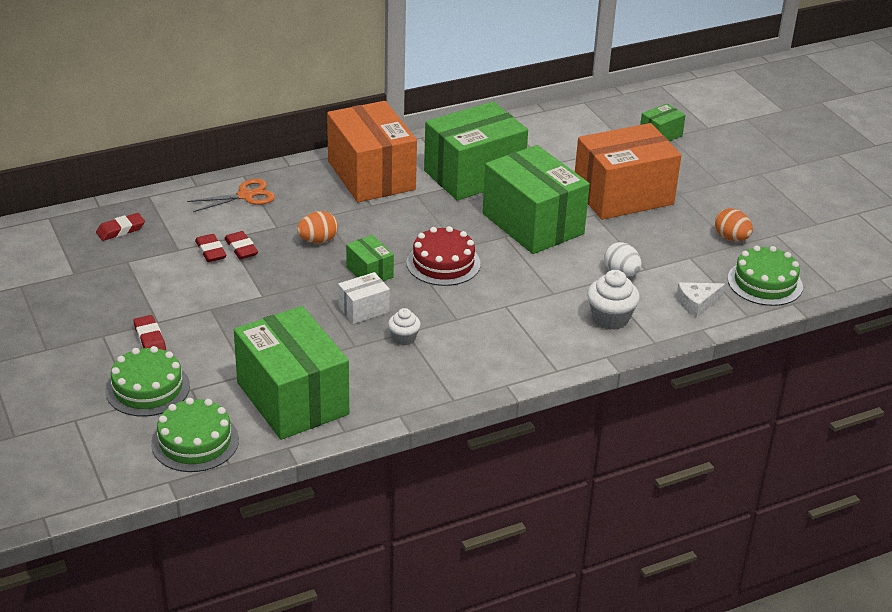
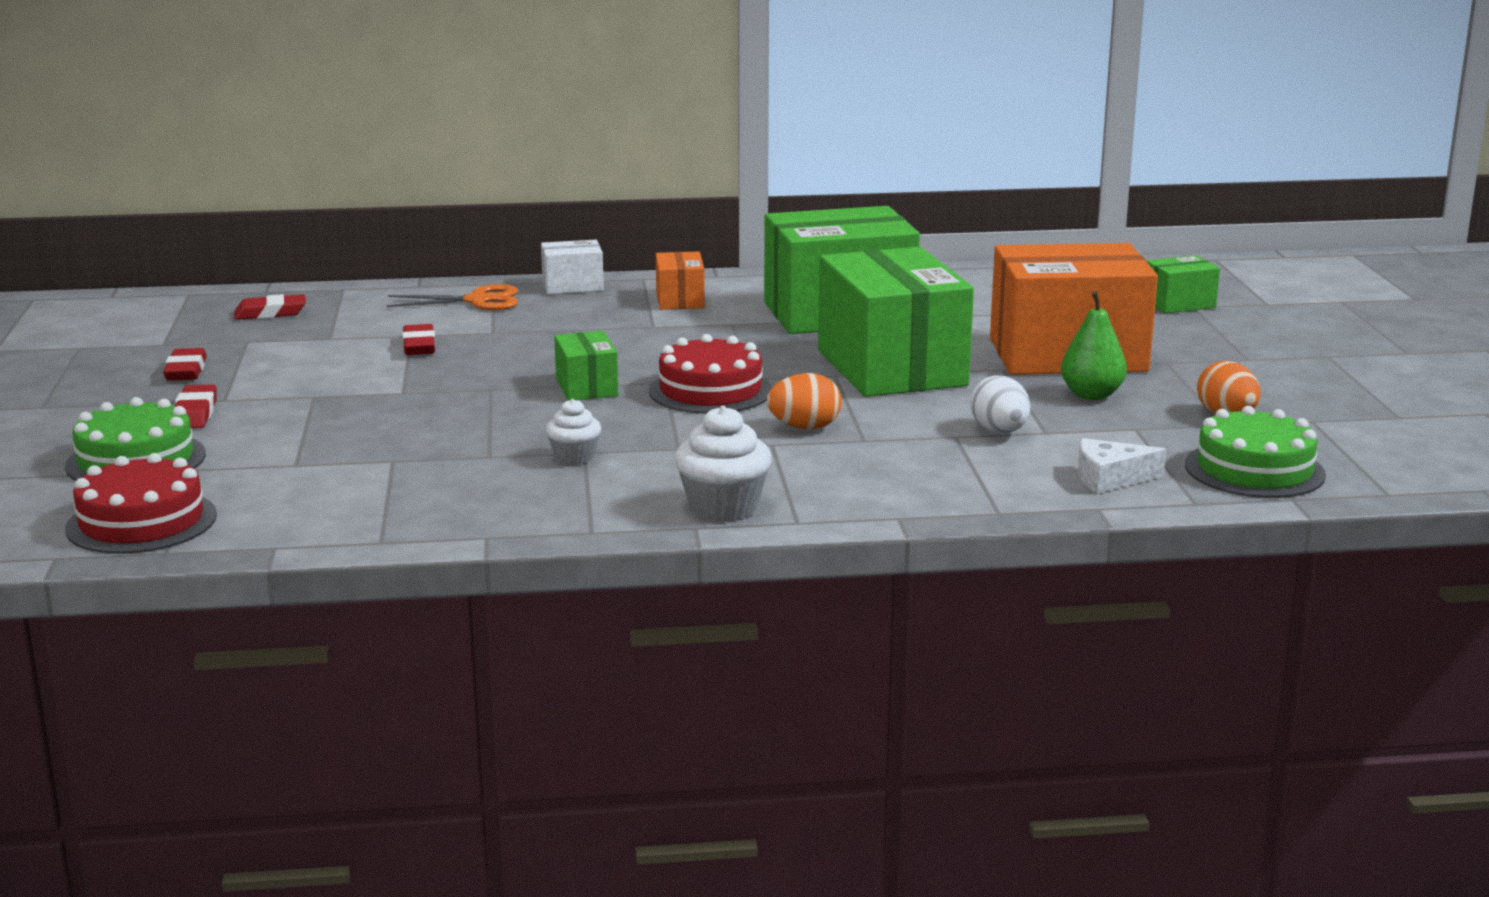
camera: 20 degrees right, 15 degrees down
(195, 442) = (141, 522): green cake -> red cake
(211, 251) = (373, 344): red eraser -> red eraser (186, 371)
(292, 398) = (336, 497): green box -> none
(318, 240) = (539, 350): orange egg -> orange egg (804, 427)
(364, 309) = (540, 422): white box -> white box (572, 286)
(371, 175) = (680, 300): orange box -> orange box, size x0.45
(610, 318) = (940, 477): white cupcake -> white cupcake (723, 508)
(653, 231) = (1091, 395): none -> green pear

